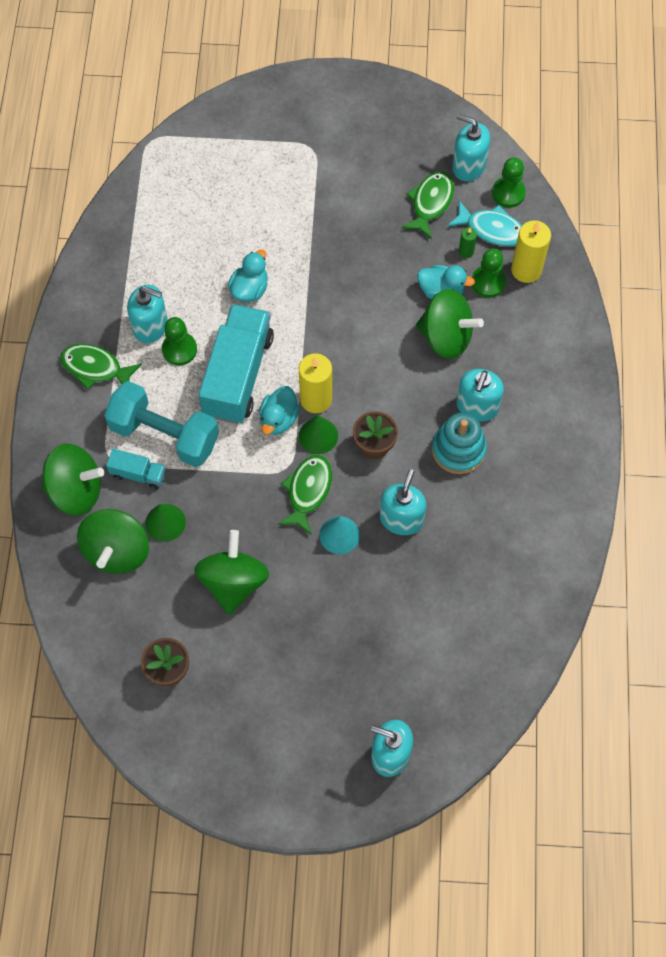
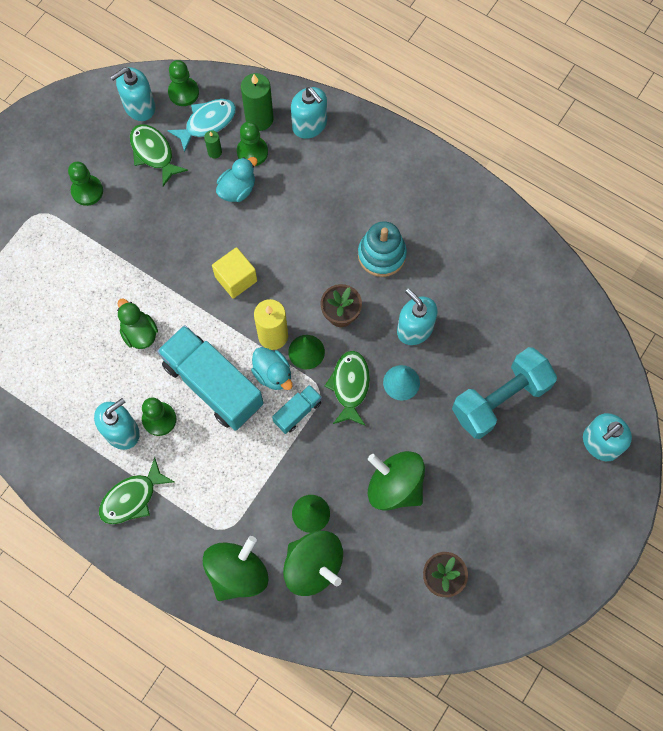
camera: 60 degrees left, 5 degrees up
(138, 474) = (254, 513): turquoise truck -> turquoise truck (297, 412)
(164, 435) = (231, 472): turquoise dumbbell -> turquoise dumbbell (500, 399)
(250, 289) = (139, 333): turquoise duck -> green duck
(308, 491) = (350, 386): green fish -> green fish turned 45 degrees clockwise
(352, 338) = (236, 279): none -> yellow cube
(357, 172) = (87, 191): none -> green pawn
(446, 337) = (280, 209): green spinning top -> none
(477, 406) = (353, 221): turquoise soap dispenser -> turquoise soap dispenser (309, 125)
(526, 270) = (259, 119): yellow candle -> green candle

